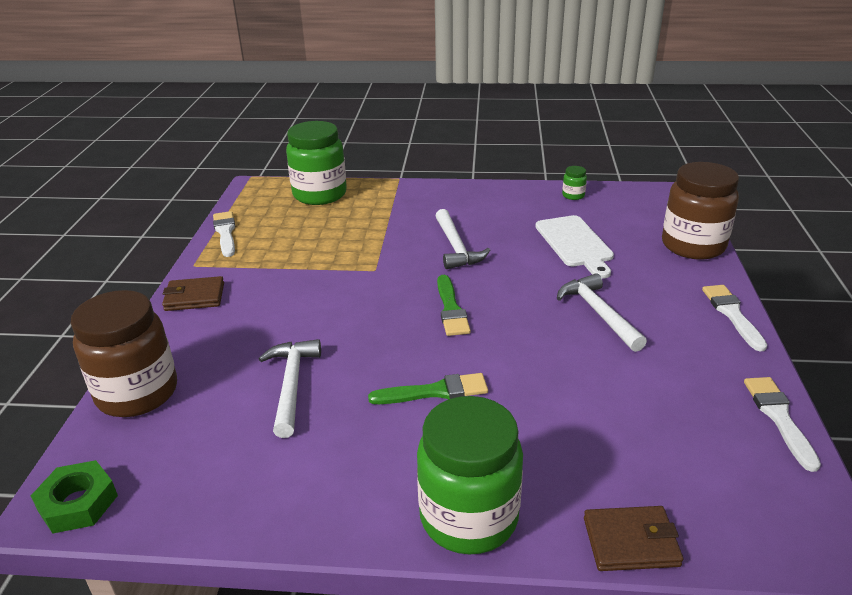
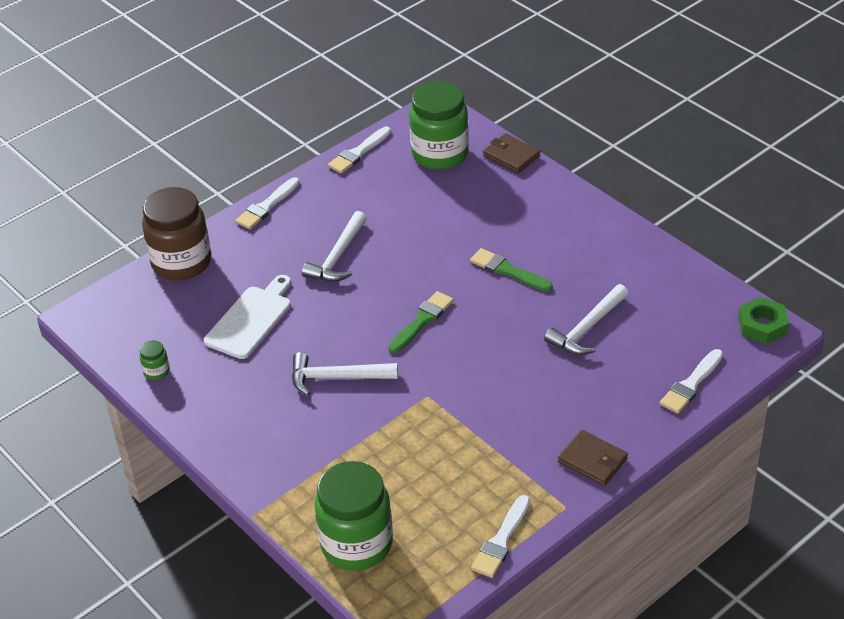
camera: 135 degrees left, 10 degrees up
(137, 393) = (691, 384): brown jar -> white brush
(456, 247) = (337, 377): white hammer -> white hammer turned 120 degrees counterclockwise
(469, 517) = (568, 203): green jar -> green jar (440, 154)

